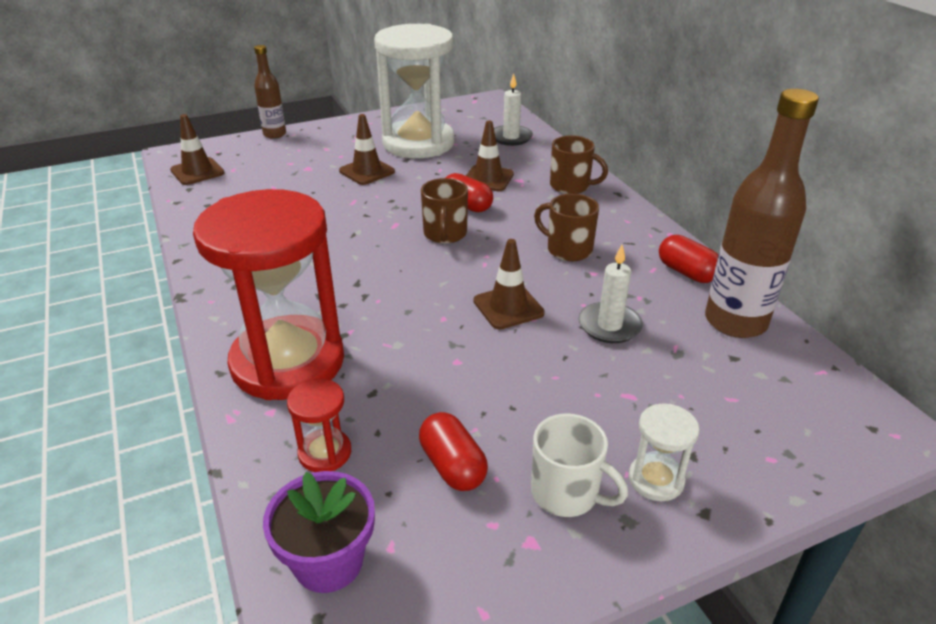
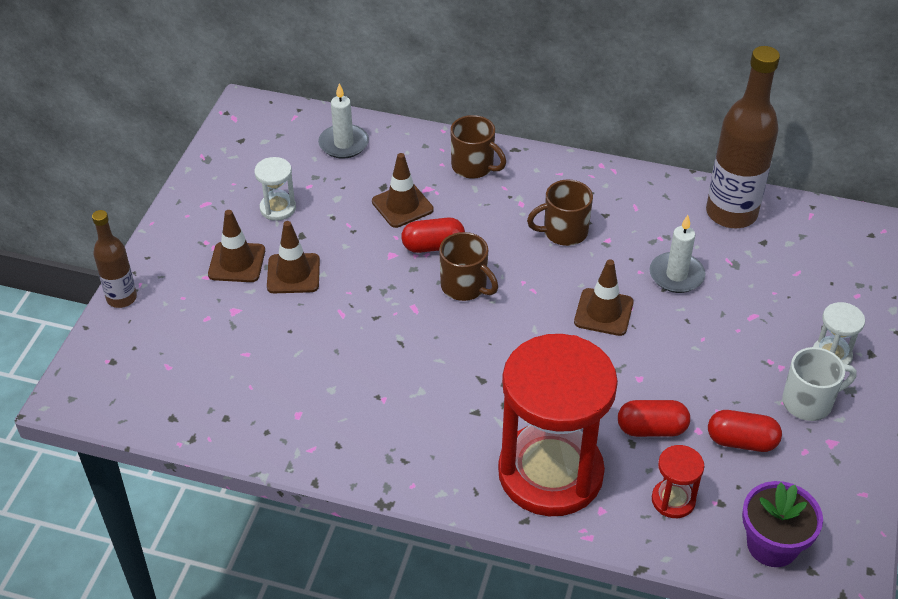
camera: 50 degrees left, 10 degrees up
(197, 172) = (139, 396): brown traffic cone -> brown traffic cone (237, 262)
(418, 143) = (278, 208): white hourglass -> white hourglass, size x0.41
(571, 186) = (473, 167): brown mug -> brown mug turned 60 degrees clockwise
(686, 272) = (656, 193): red capsule -> red capsule (651, 429)

